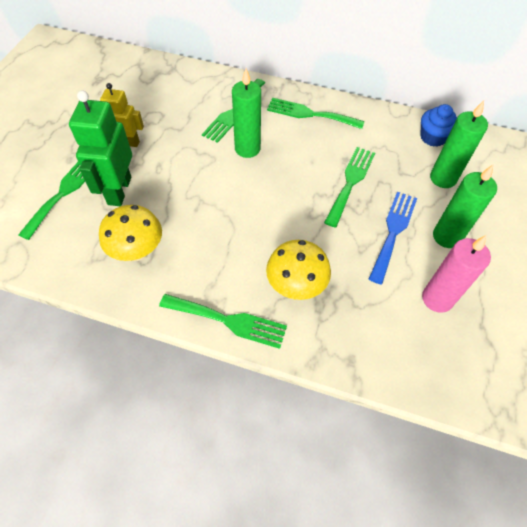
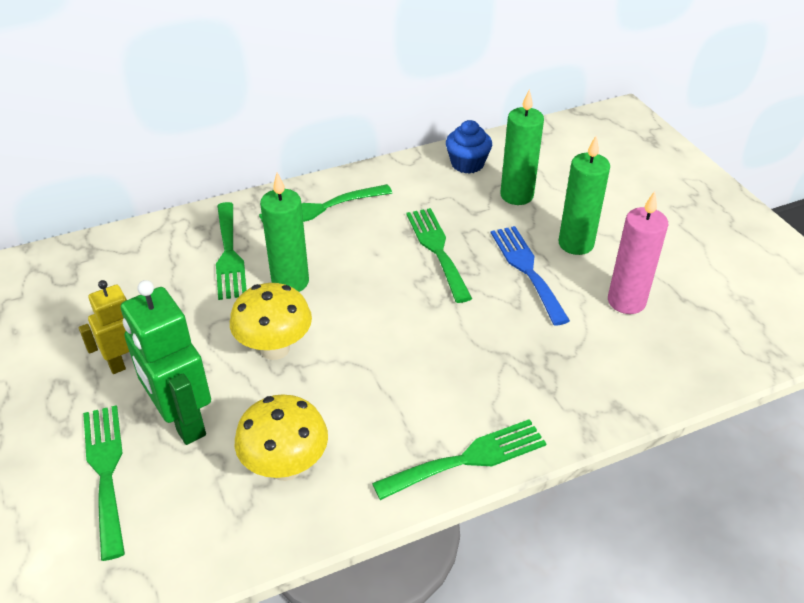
camera: 40 degrees left, 15 degrees down
(296, 286) = (495, 379): yellow mushroom -> yellow mushroom (275, 349)

